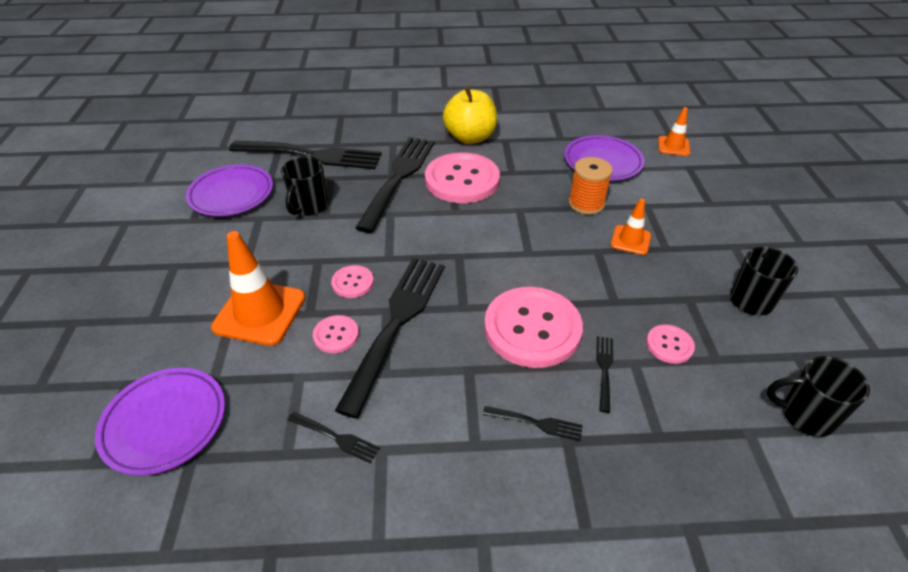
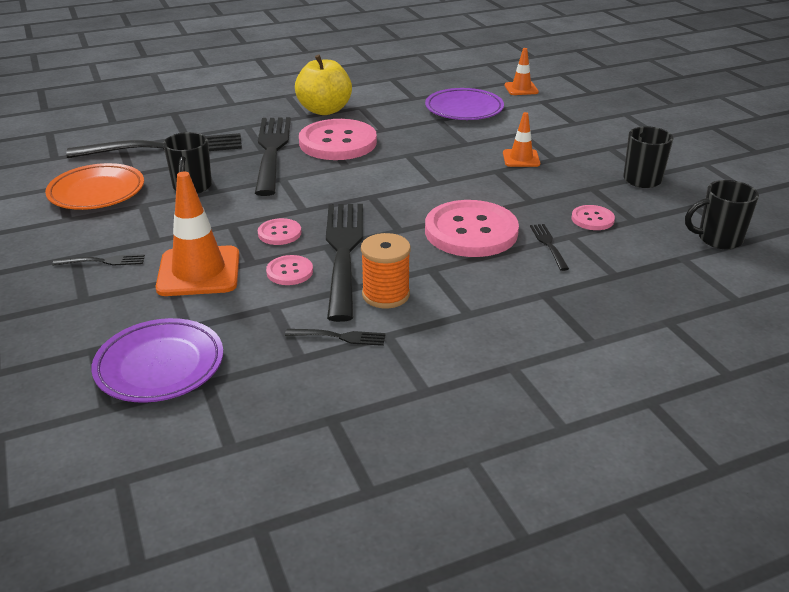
camera: 20 degrees left, 10 degrees down
(231, 194) = (97, 192): purple plate -> orange plate
(535, 423) = (511, 289): black fork -> black fork (102, 261)
(586, 203) = (467, 140): orange spool -> orange spool (386, 295)

